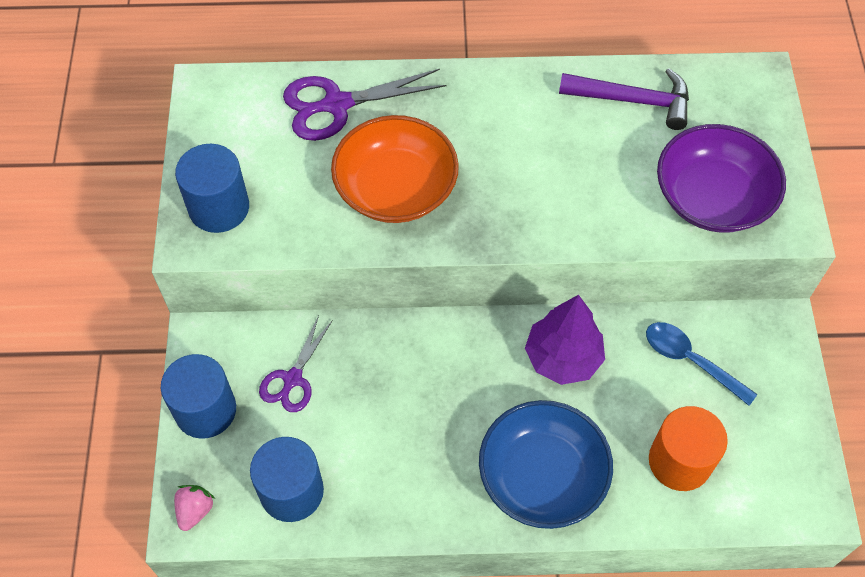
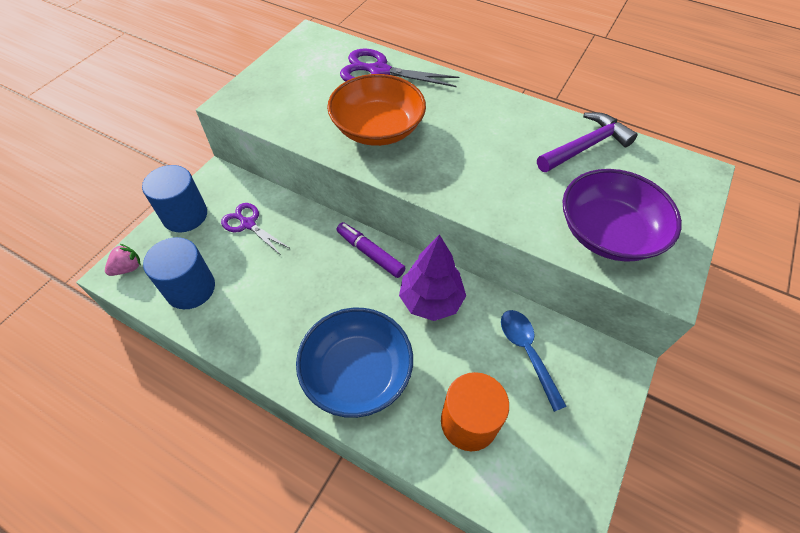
camera: 30 degrees right, 5 degrees down
(219, 207) = (263, 93): blue cylinder -> none
(292, 379) = (248, 224): purple scissors -> purple scissors turned 75 degrees clockwise
(461, 339) = (370, 253): none -> purple marker
(632, 100) = (585, 146): purple hammer -> purple hammer turned 75 degrees counterclockwise

